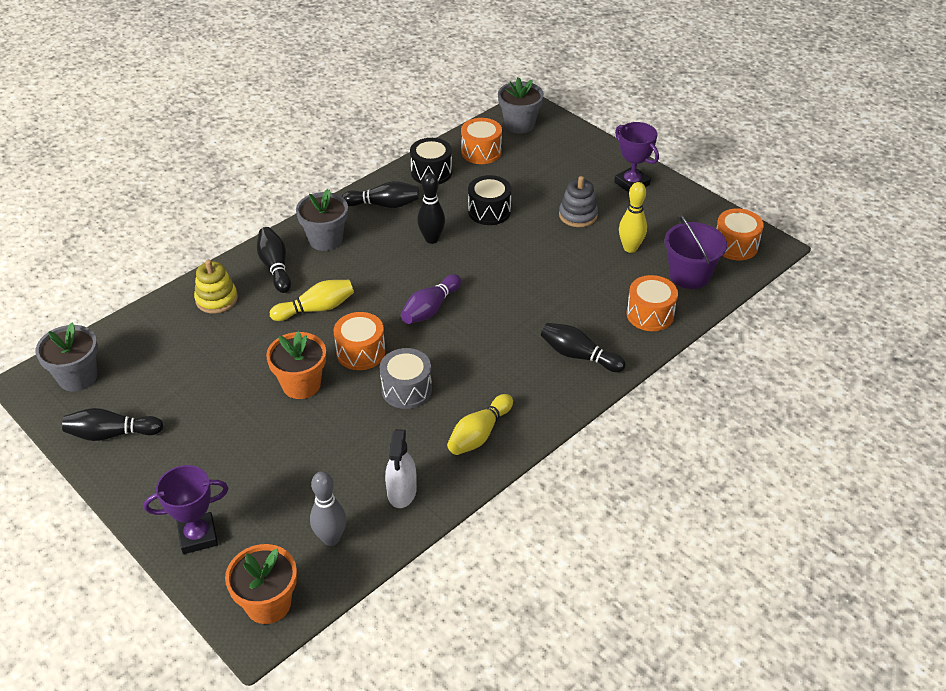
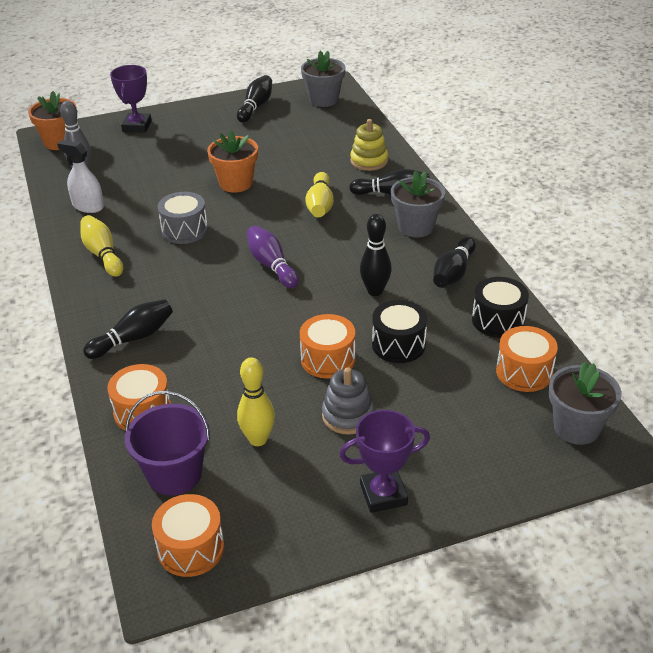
camera: 115 degrees right, 5 degrees down
(360, 352) = (247, 217): orange drum -> orange drum (328, 359)

